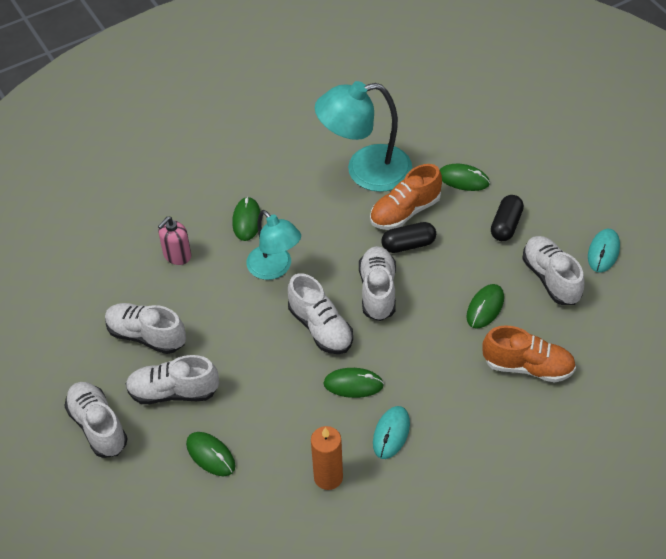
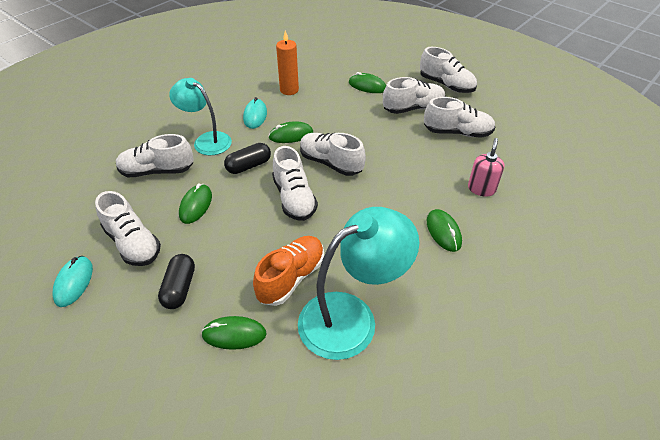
camera: 160 degrees right, 5 degrees down
(275, 269) = (391, 196): turquoise lamp -> turquoise lamp (206, 140)
(408, 244) = (278, 244): black capsule -> black capsule (249, 166)
(528, 367) = (157, 171): orange shoe -> white shoe

